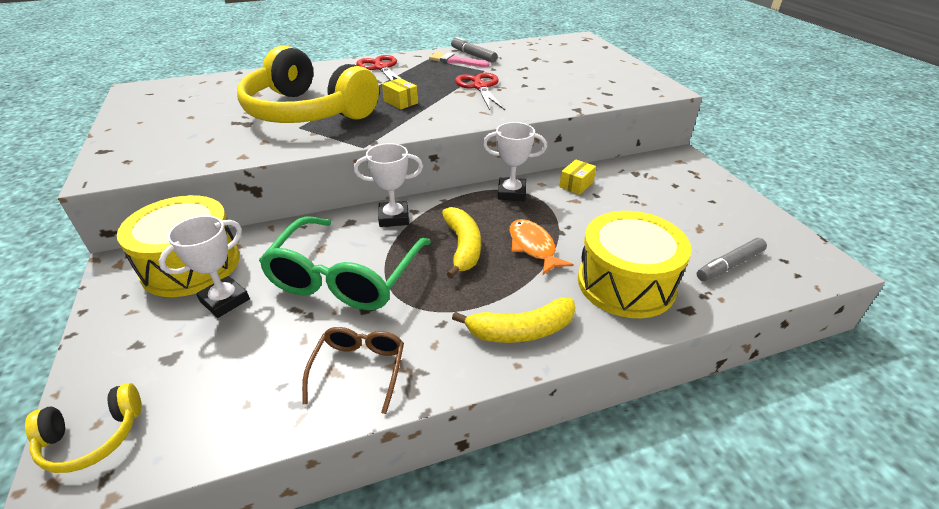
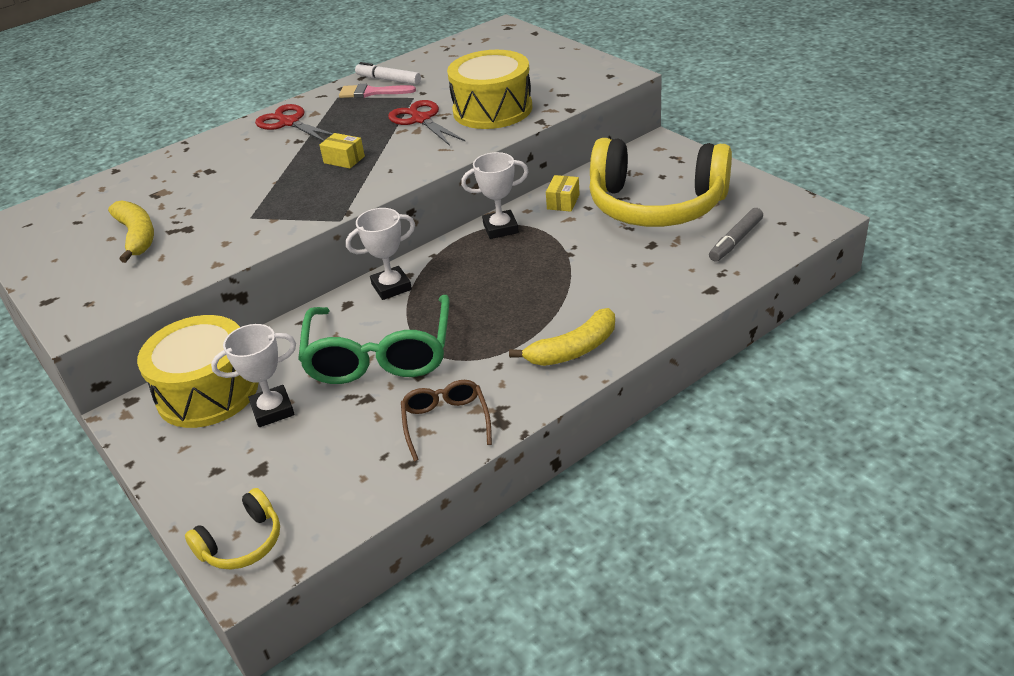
camera: 15 degrees left, 0 degrees up
(225, 300) = (272, 410): white trophy -> white trophy turned 45 degrees clockwise
(307, 112) = (246, 198): yellow headphones -> yellow headphones (656, 205)
(463, 247) = (480, 295): yellow banana -> yellow banana (137, 236)
(473, 55) = (388, 80): grey marker -> white marker
(533, 247) = (549, 275): orange fish -> none
(626, 283) = (649, 283): yellow drum -> yellow drum (492, 110)

